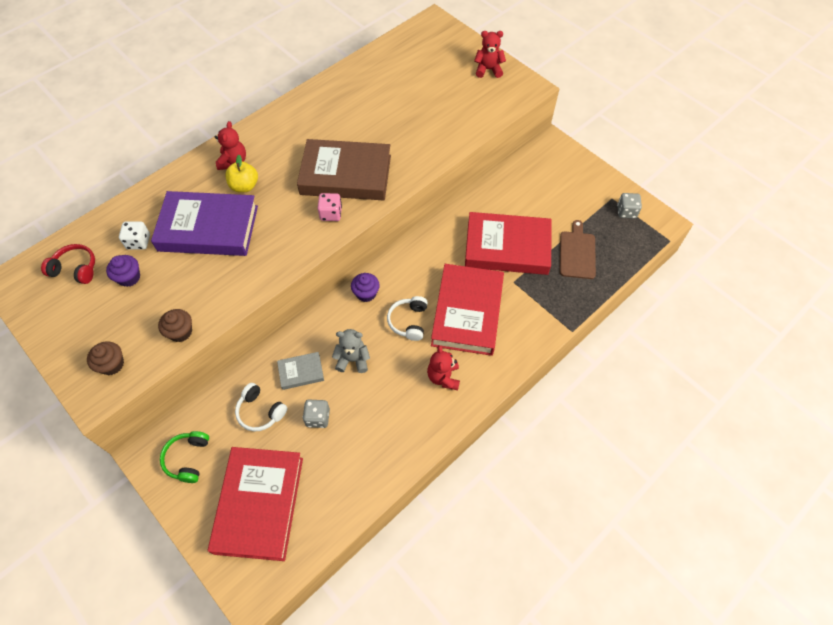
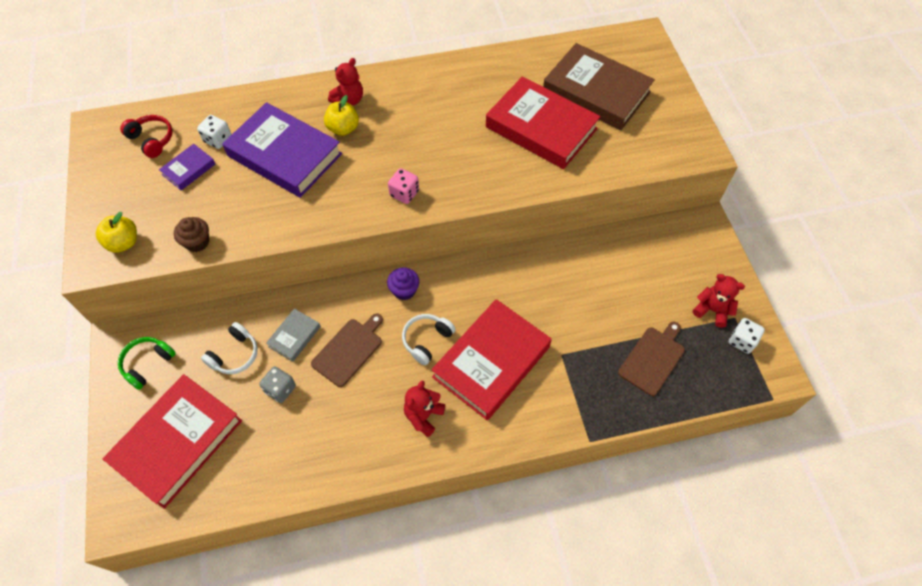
camera: 30 degrees right, 0 degrees up
(112, 364) = (123, 243): brown cupcake -> yellow apple
(129, 277) = (188, 169): purple cupcake -> purple book
(260, 411) = (235, 355): white headphones -> white headphones turned 120 degrees counterclockwise
(301, 372) = (294, 336): grey book -> grey book turned 75 degrees counterclockwise
(346, 175) = (445, 160): brown book -> brown book (596, 92)
(353, 359) = (349, 350): grey teddy bear -> brown cutting board
(488, 70) = (669, 112): red teddy bear -> red teddy bear (712, 310)
(507, 247) = (579, 314): red book -> red book (541, 128)
(626, 212) = (742, 341): grey dice -> white dice

